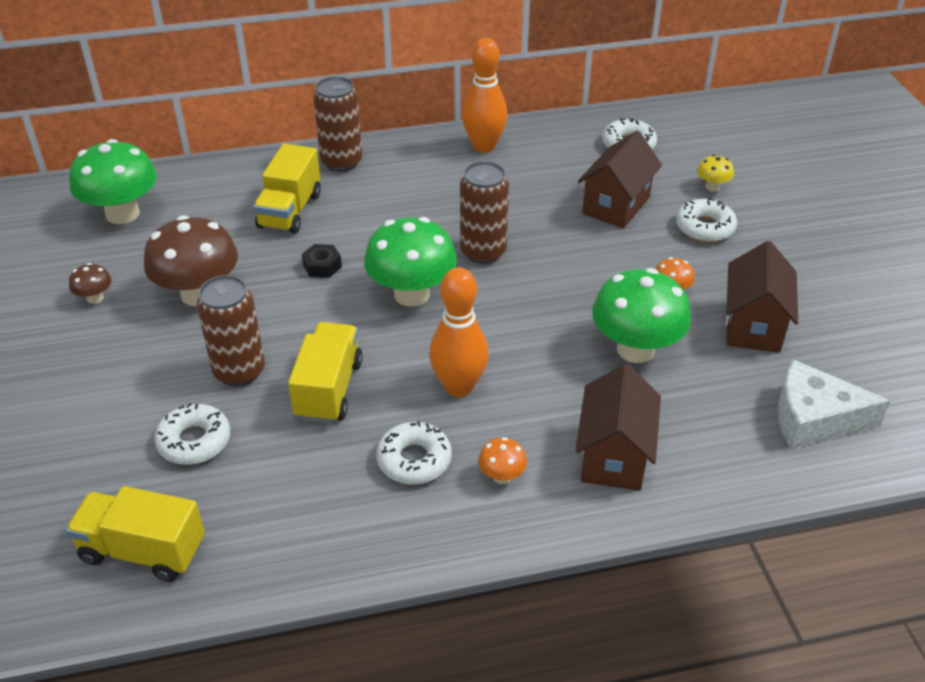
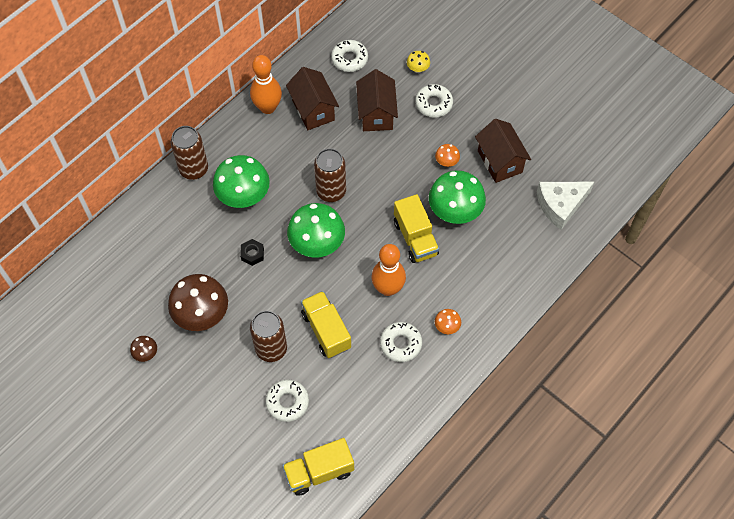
camera: 35 degrees left, 20 degrees up
(122, 214) = (99, 287): green mushroom -> green mushroom (244, 196)
(290, 211) = (198, 225): yellow truck -> yellow truck (415, 238)
(614, 456) = (488, 283): brown house -> brown house (313, 110)

